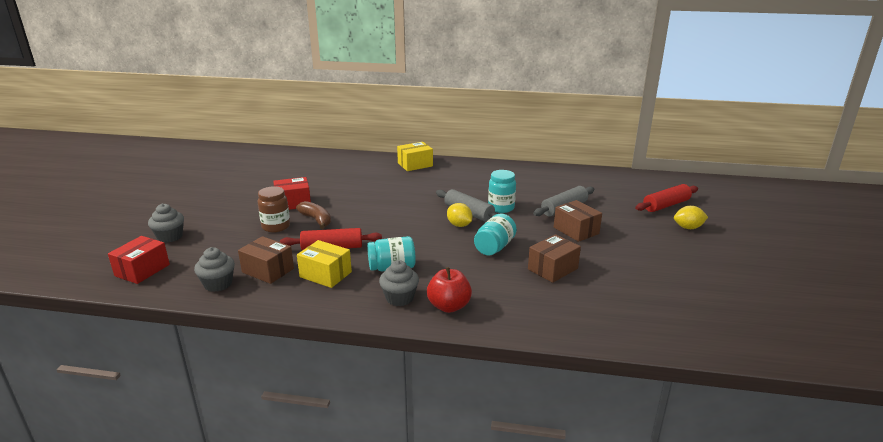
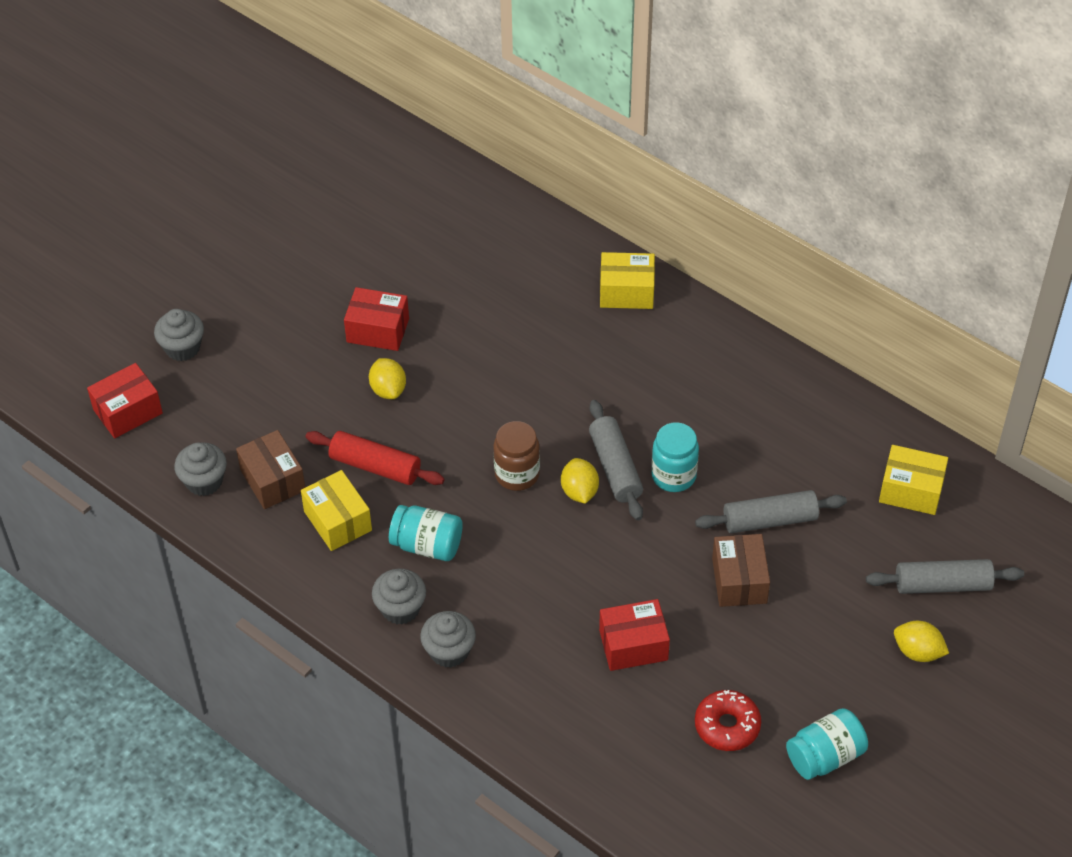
camera: 30 degrees right, 25 degrees up
(276, 226) = (326, 383): brown jar -> brown jar (517, 474)
(316, 220) = (388, 390): brown banana -> yellow lemon
(449, 306) = (449, 651): red apple -> grey cupcake
(494, 247) = (591, 564): turquoise jar -> turquoise jar (825, 756)
(552, 269) = (633, 645): brown box -> red box
(612, 184) = (911, 490): none -> yellow box
(641, 282) = (727, 726): none -> red donut
(666, 205) = (942, 585): red rolling pin -> grey rolling pin

